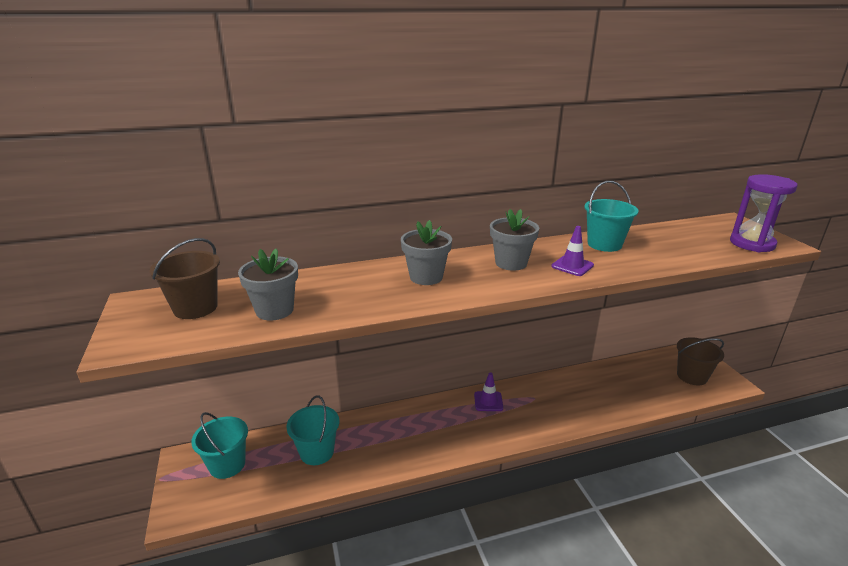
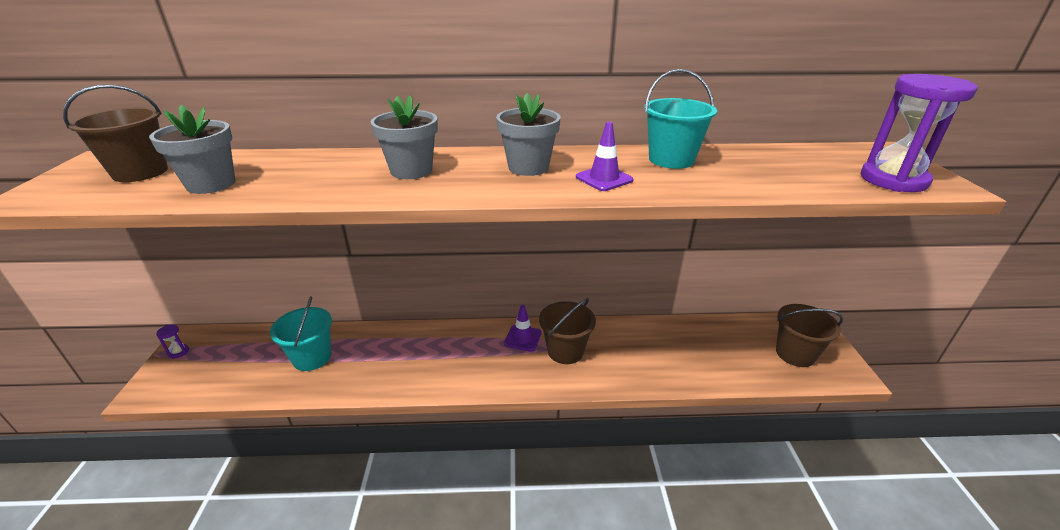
camera: 15 degrees right, 5 degrees up
(183, 472) = (178, 352): none -> purple hourglass
(227, 465) = (222, 353): turquoise bucket -> none
(527, 405) = (565, 351): none -> brown bucket

